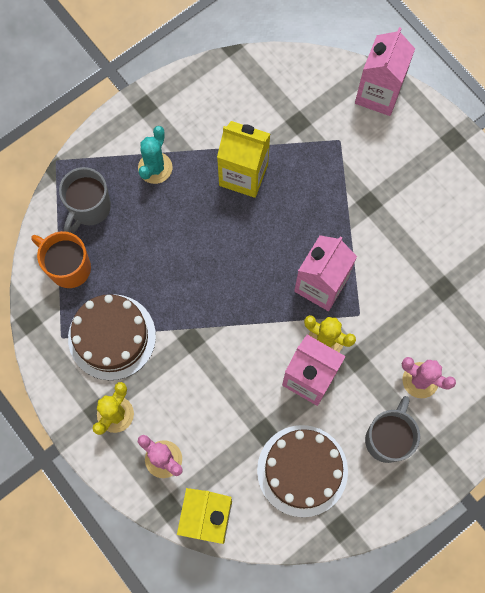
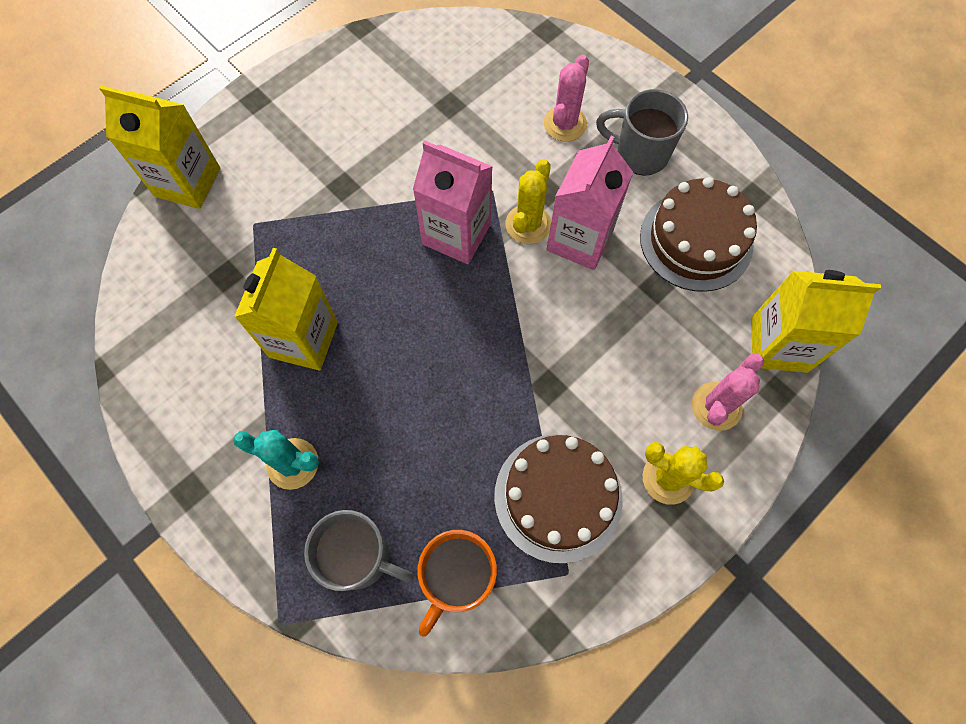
camera: 95 degrees left, 5 degrees down
(378, 94) = (188, 182): pink carton -> yellow carton

